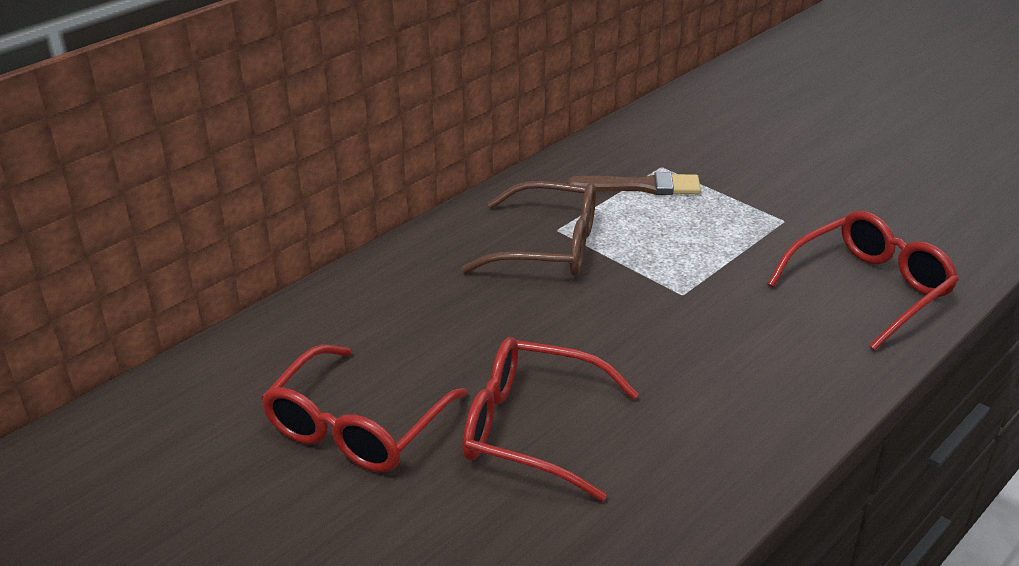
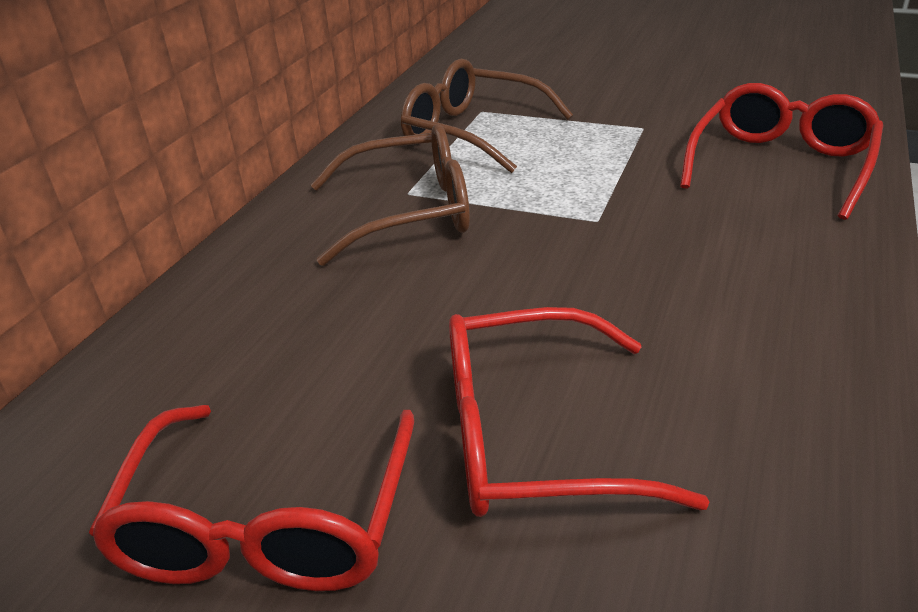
camera: 20 degrees left, 0 degrees up
(641, 186) = (473, 132): brown brush -> brown glasses

